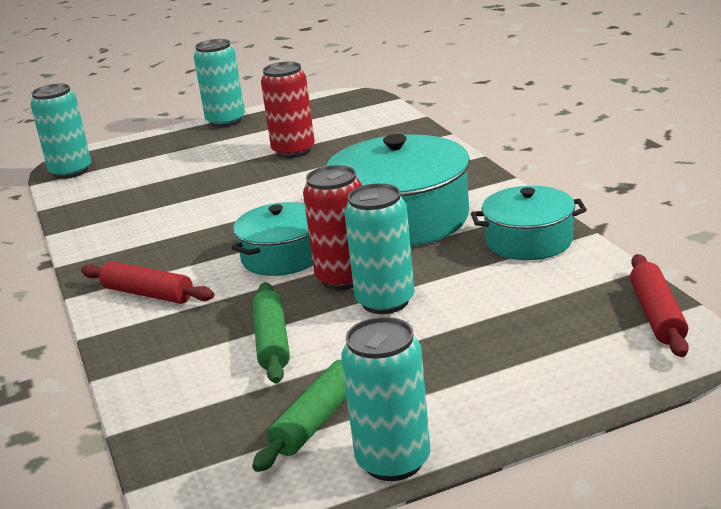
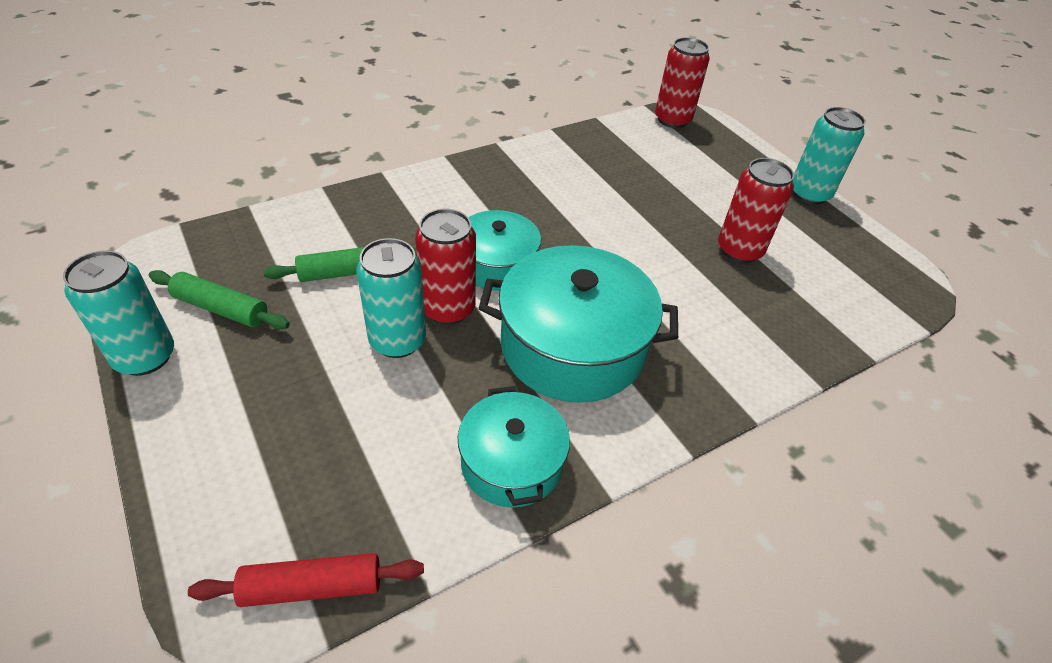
camera: 75 degrees right, 20 degrees up
(71, 171) = (672, 120): turquoise can -> red can
(148, 294) = (442, 194): red rolling pin -> none

